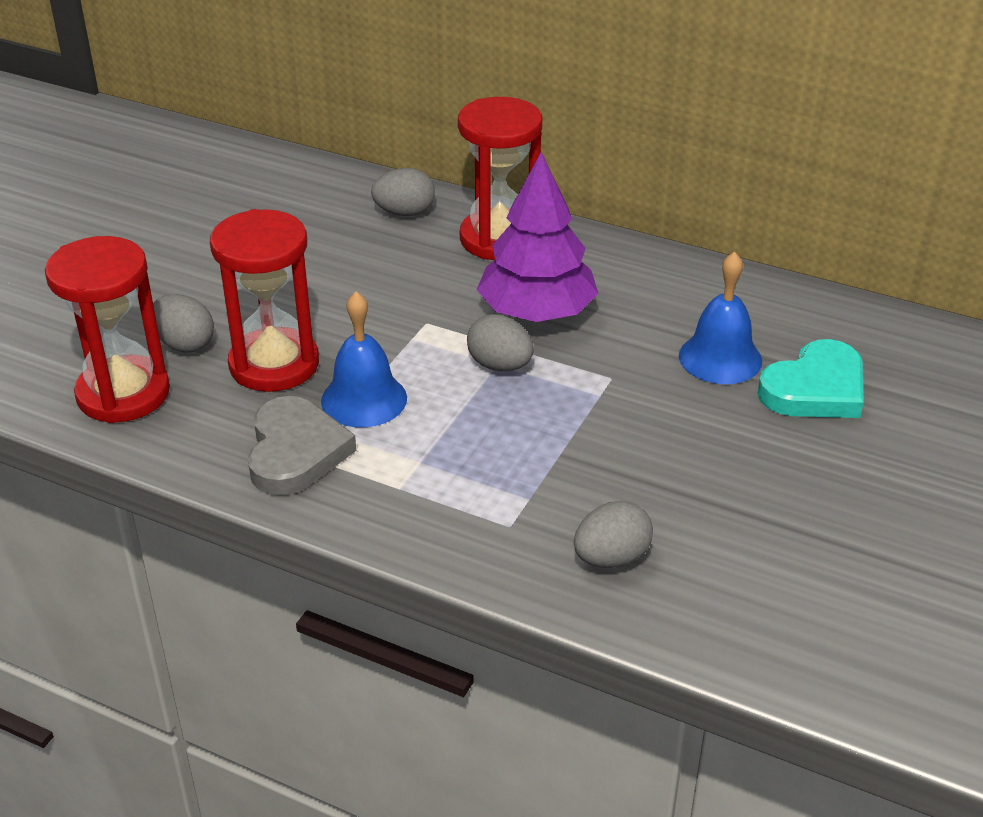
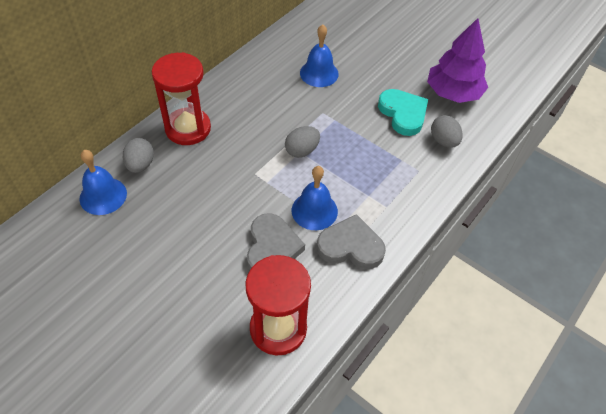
camera: 80 degrees left, 15 degrees up
(185, 344) = (237, 292): grey egg -> none
(274, 364) = (272, 248): red hourglass -> grey heart
(335, 195) = (103, 196): none -> blue bell
(536, 313) = (262, 128): purple tree -> purple tree (453, 93)
(815, 389) = (348, 51): turquoise heart -> turquoise heart (403, 114)

